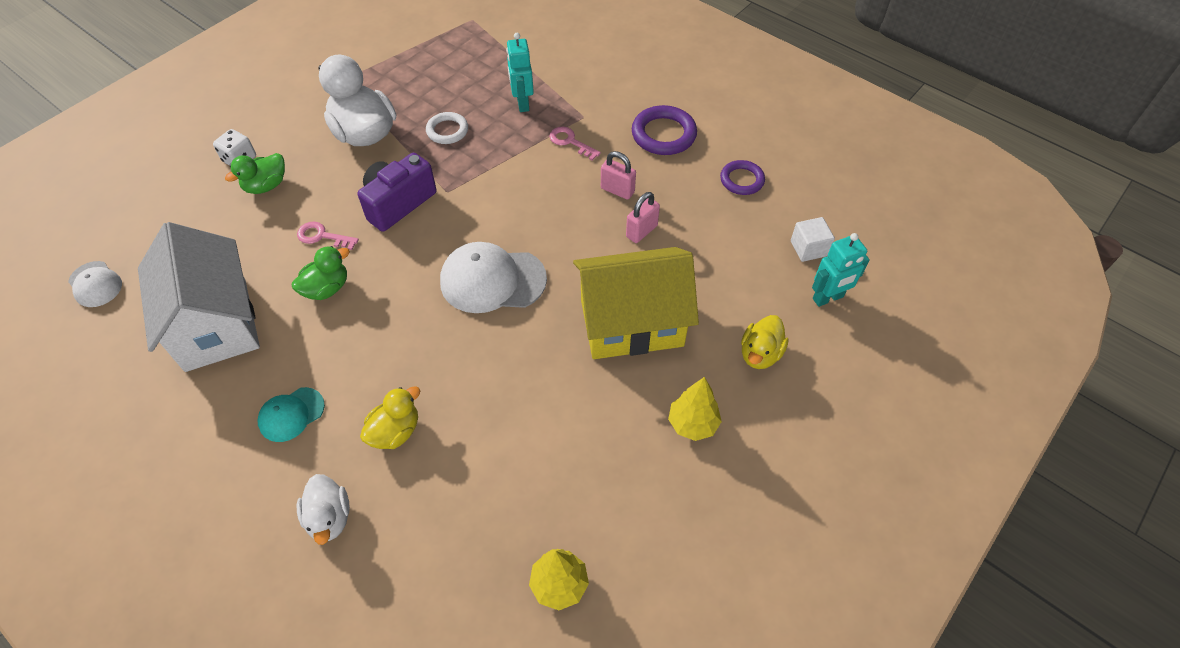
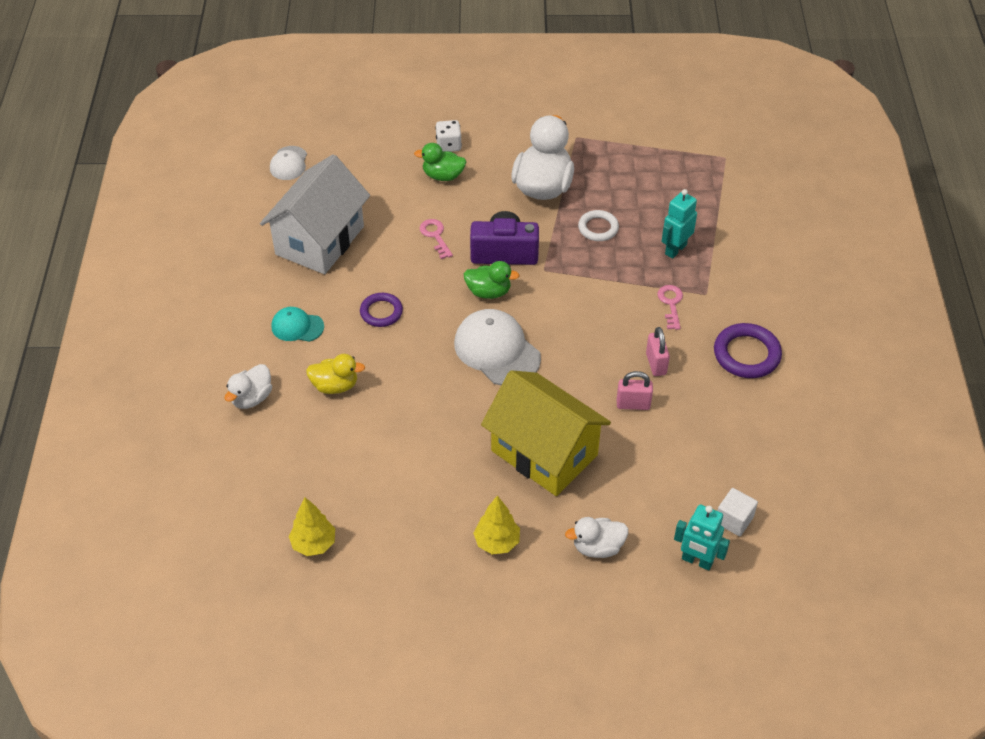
camera: 50 degrees right, 5 degrees down
(327, 288) = (399, 271): green duck -> green duck (489, 292)
(742, 180) = (756, 434): purple ring -> purple ring (381, 312)
(760, 354) = (597, 547): yellow duck -> white duck

